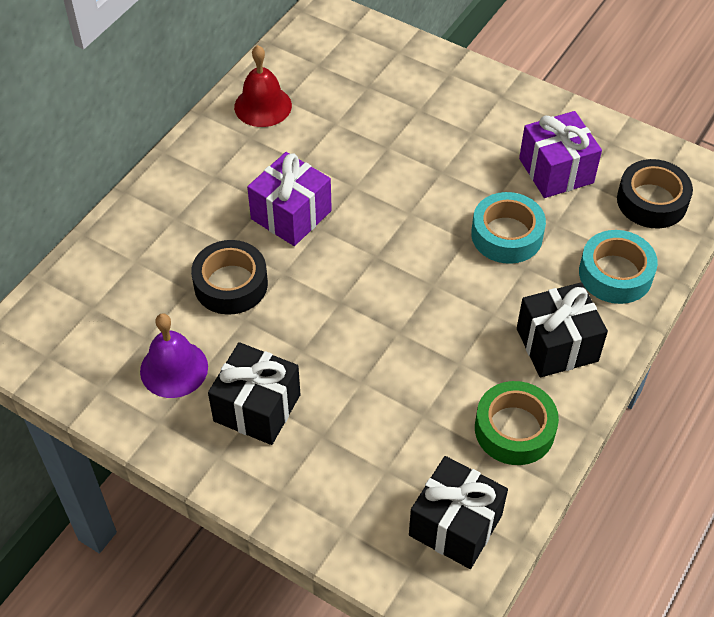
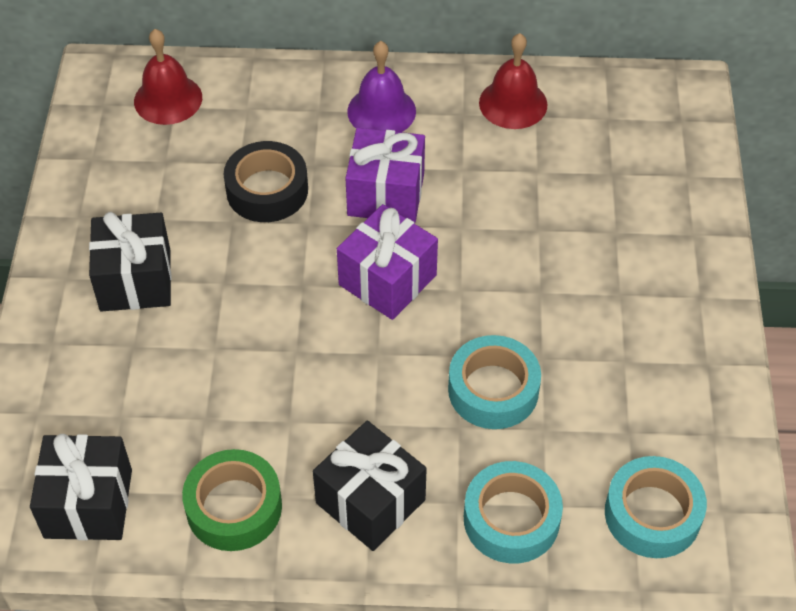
camera: 60 degrees right, 0 degrees up
(80, 309) = (168, 99): none -> red bell
(174, 369) = (143, 197): purple bell -> purple bell (381, 111)
(556, 171) = (625, 397): purple gift -> purple gift (387, 280)
(652, 201) = (652, 514): black tape -> turquoise tape

